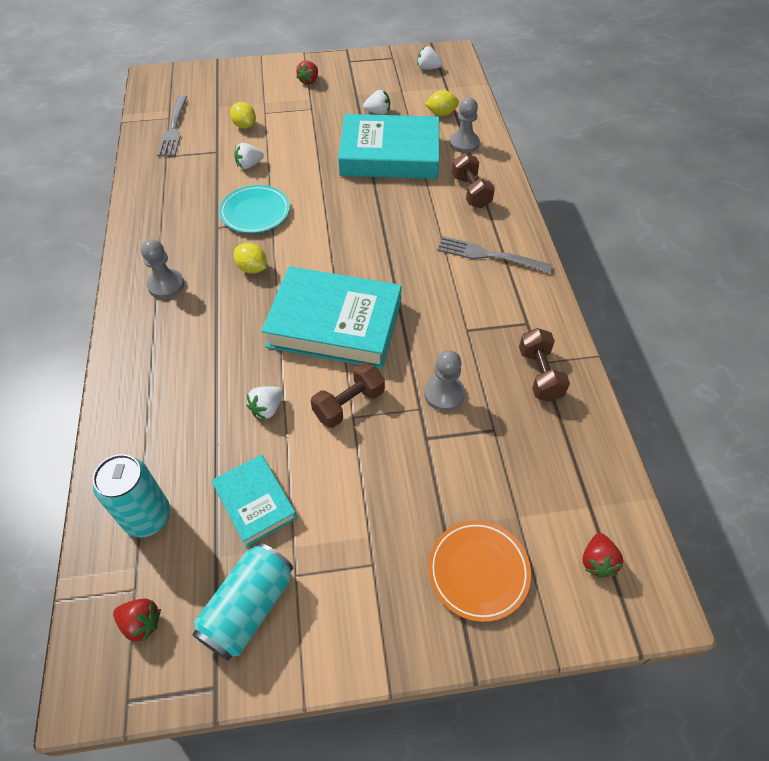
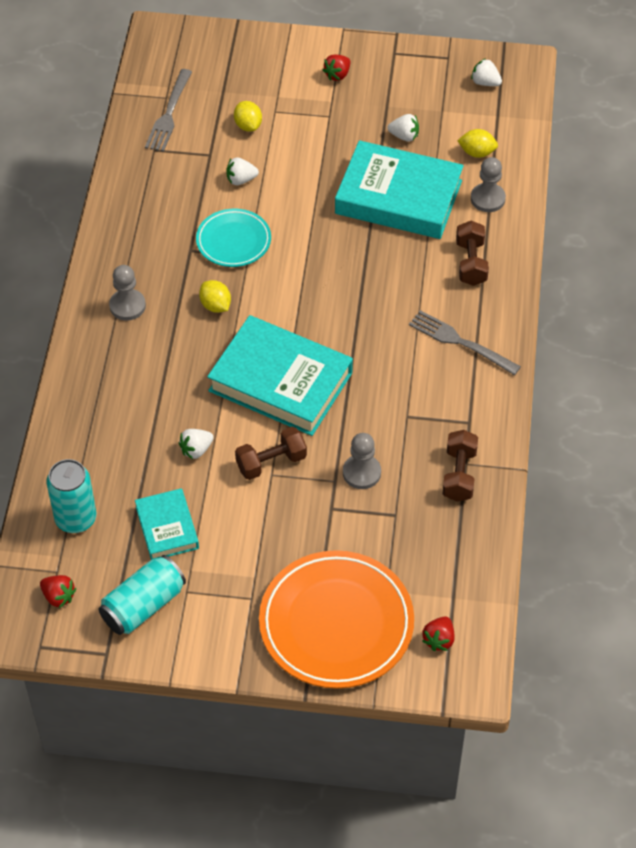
camera: 15 degrees right, 0 degrees up
(478, 571) = (336, 623): orange plate -> orange plate, size x1.79

